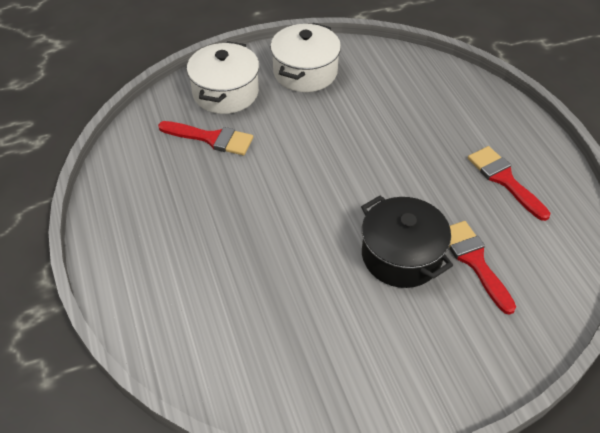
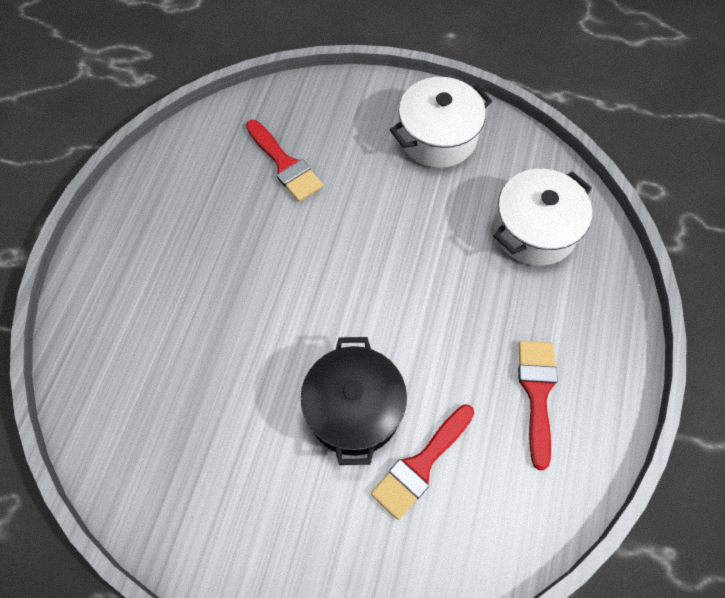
camera: 35 degrees right, 15 degrees up
(225, 92) = (339, 118): white pot -> white pot (534, 230)
(474, 261) = (420, 465): red brush -> red brush turned 150 degrees counterclockwise

